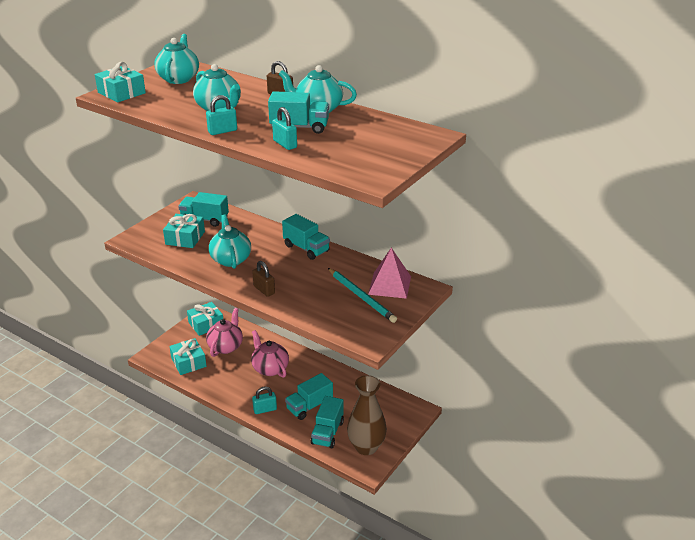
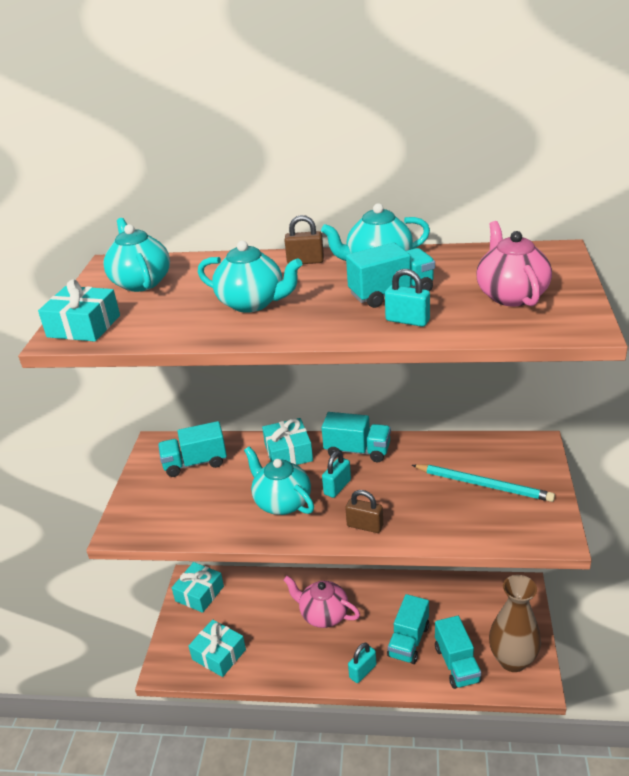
camera: 25 degrees left, 0 degrees up
(185, 238) = (194, 498): turquoise gift -> turquoise gift (288, 452)
(222, 131) = (302, 331): turquoise padlock -> turquoise padlock (337, 487)
(226, 346) = (247, 611): pink teapot -> pink teapot (511, 295)
(390, 285) = (497, 457): pink pyramid -> none

